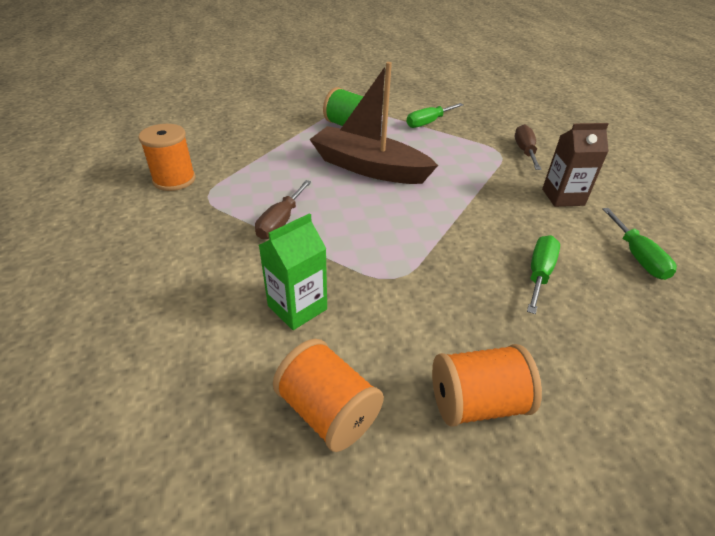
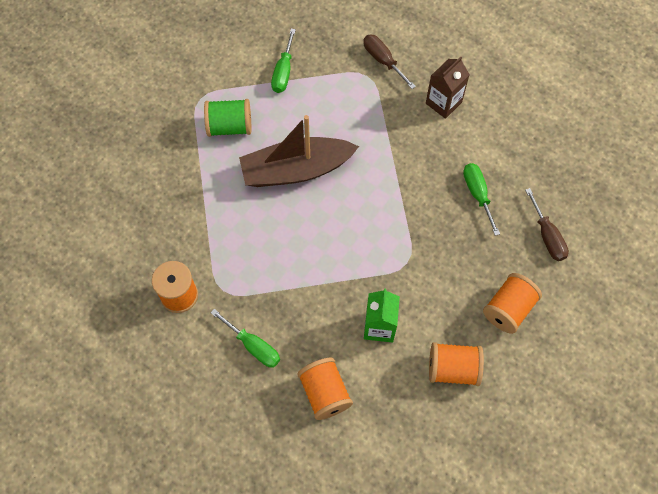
camera: 40 degrees left, 25 degrees up
(166, 321) = (325, 393): none -> orange spool
(281, 222) = (298, 273): brown screwdriver -> brown screwdriver (547, 236)
(637, 257) = (517, 135): green screwdriver -> green screwdriver (253, 346)

